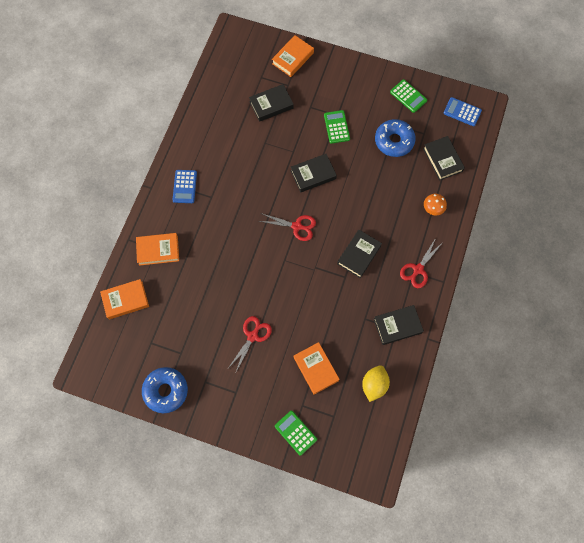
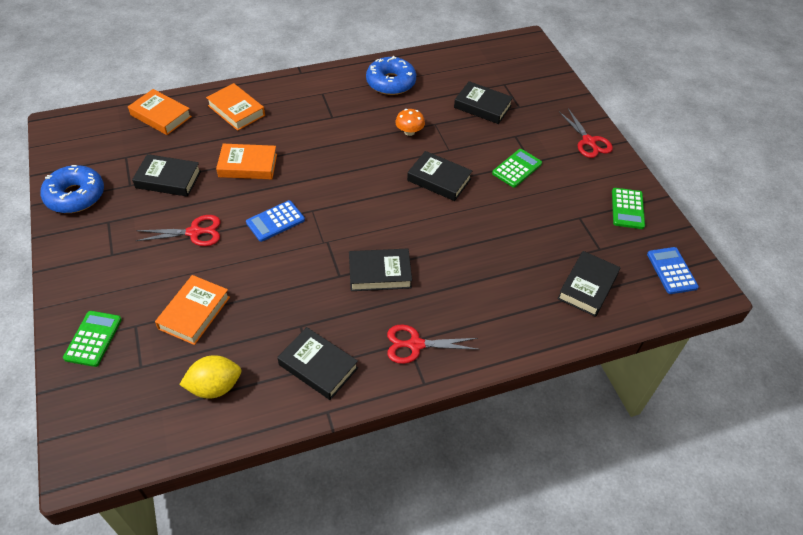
camera: 50 degrees right, 20 degrees down
(184, 186) = (325, 93): blue calculator -> blue calculator (275, 221)
(193, 327) = (168, 179): none -> black book
(292, 58) = (553, 95): orange book -> orange book (248, 165)
(296, 226) = (363, 199): red scissors -> red scissors (588, 141)
(394, 141) = (557, 226): blue donut -> blue donut (391, 82)
(433, 208) = (513, 313): orange mushroom -> orange mushroom (409, 132)

